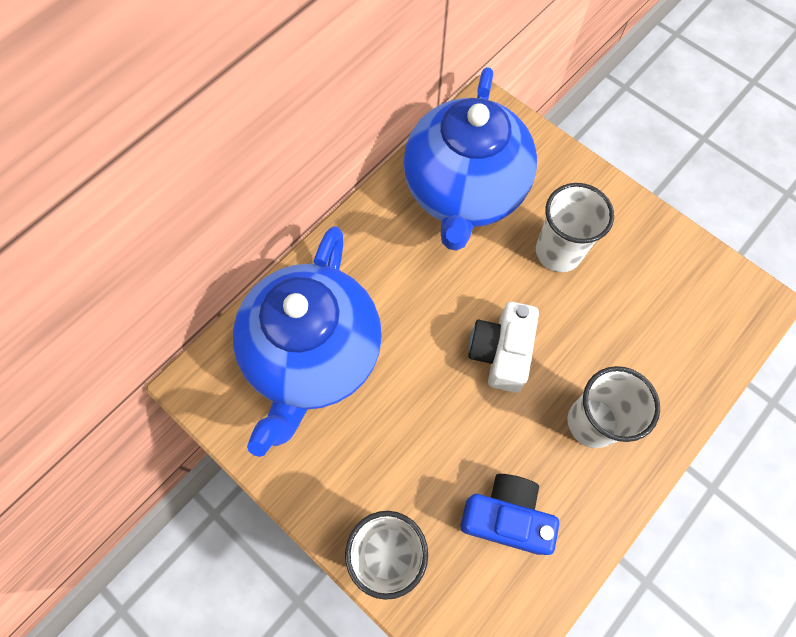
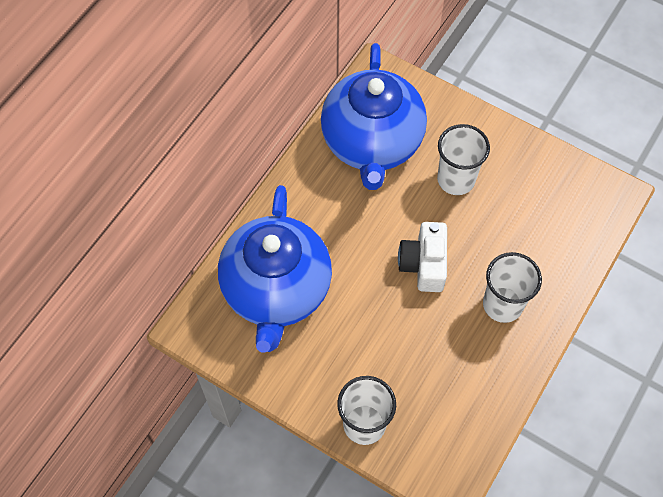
camera: 10 degrees left, 5 degrees down
(506, 516) = (448, 383): blue camera -> none

